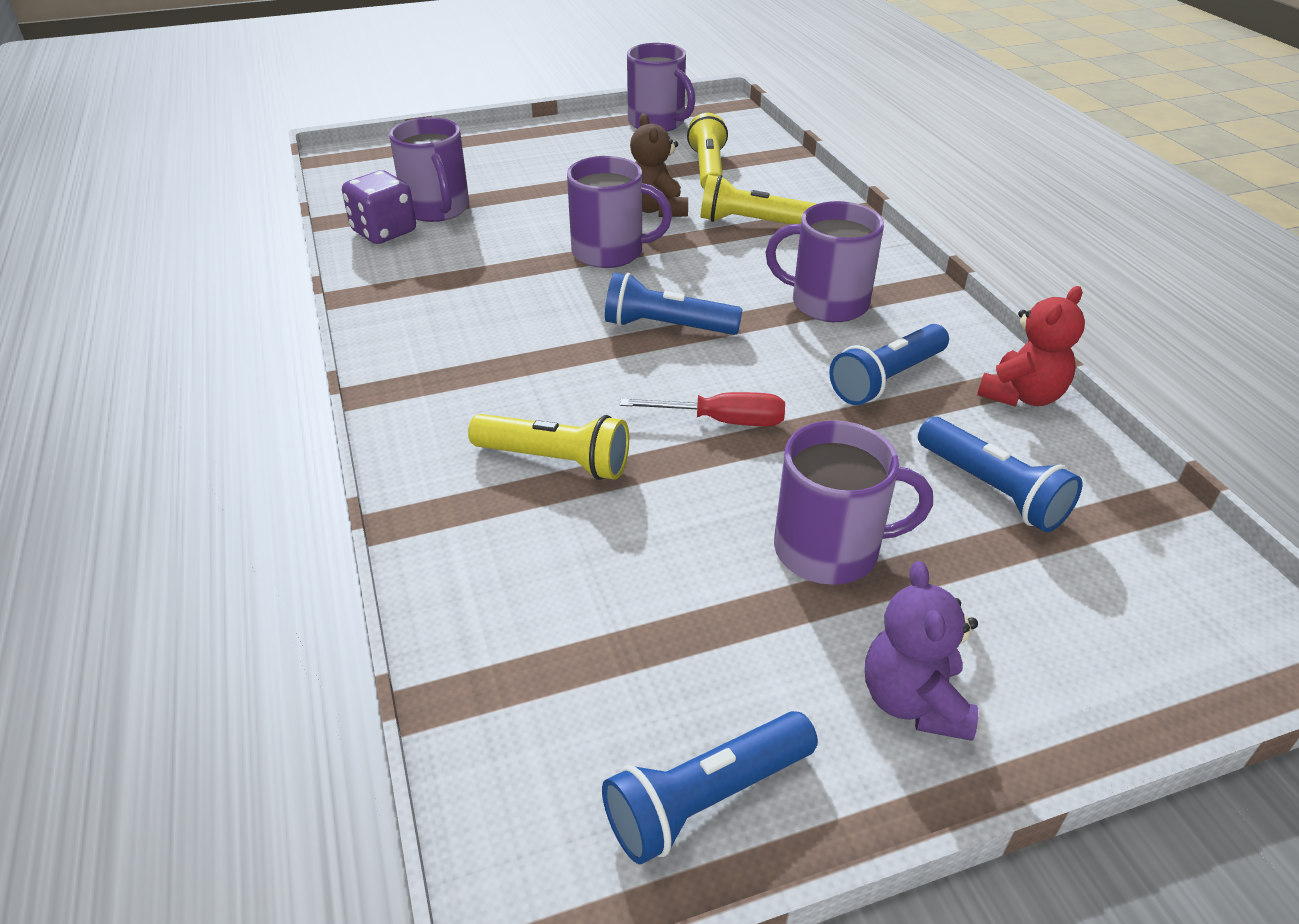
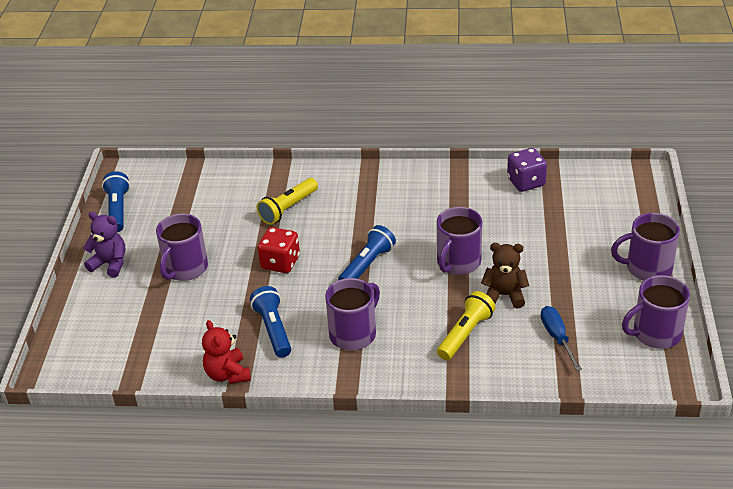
camera: 115 degrees right, 0 degrees up
(437, 209) = (546, 204): purple mug -> purple mug (647, 268)
(708, 169) = (557, 337): yellow flashlight -> blue screwdriver
(722, 421) = (280, 263): red screwdriver -> red dice
(992, 490) = (178, 330): blue flashlight -> none

